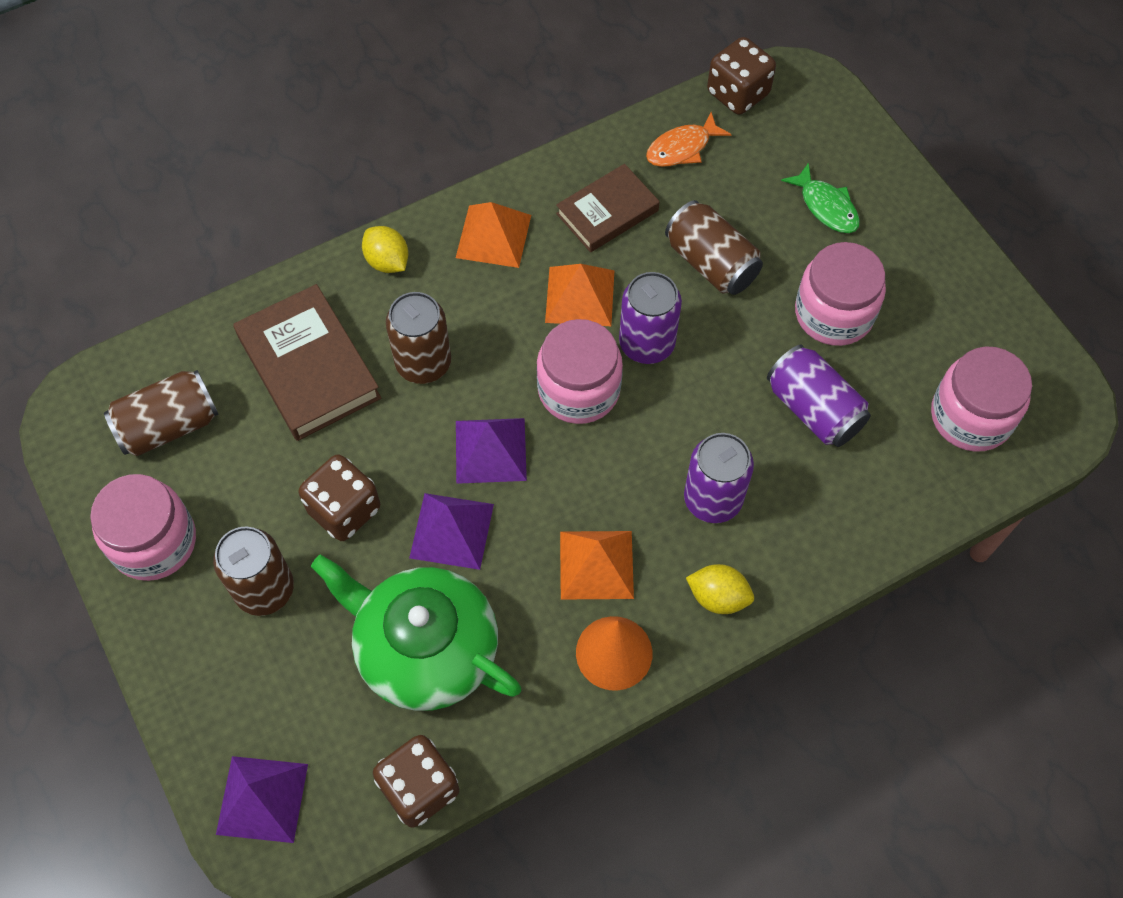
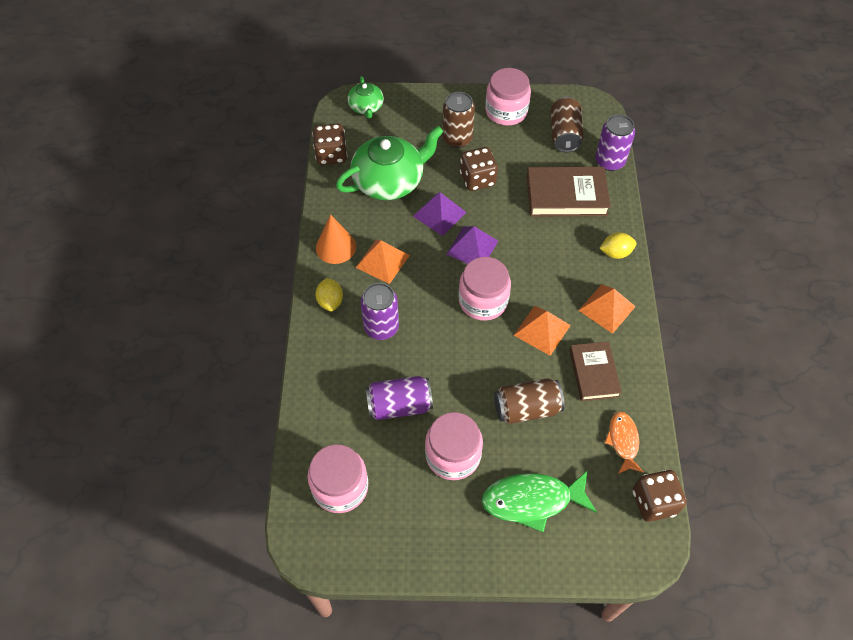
camera: 120 degrees right, 5 degrees down
(262, 798) = (366, 107): purple pyramid -> green teapot
(423, 363) = (540, 242): brown can -> none
(646, 344) = (491, 346): purple can -> purple can (609, 161)
(718, 597) = (330, 301): yellow lemon -> yellow lemon turned 60 degrees counterclockwise
(826, 206) = (532, 500): green fish -> green fish, size x1.65

